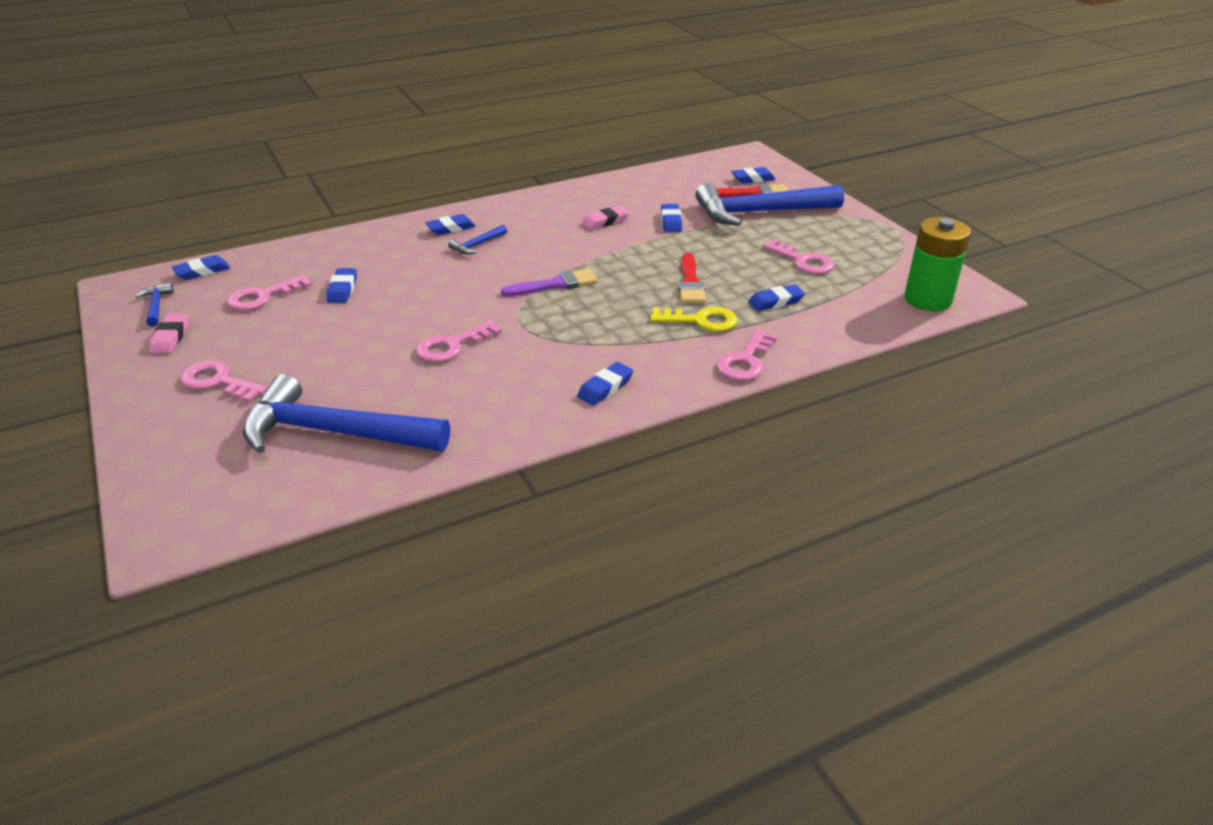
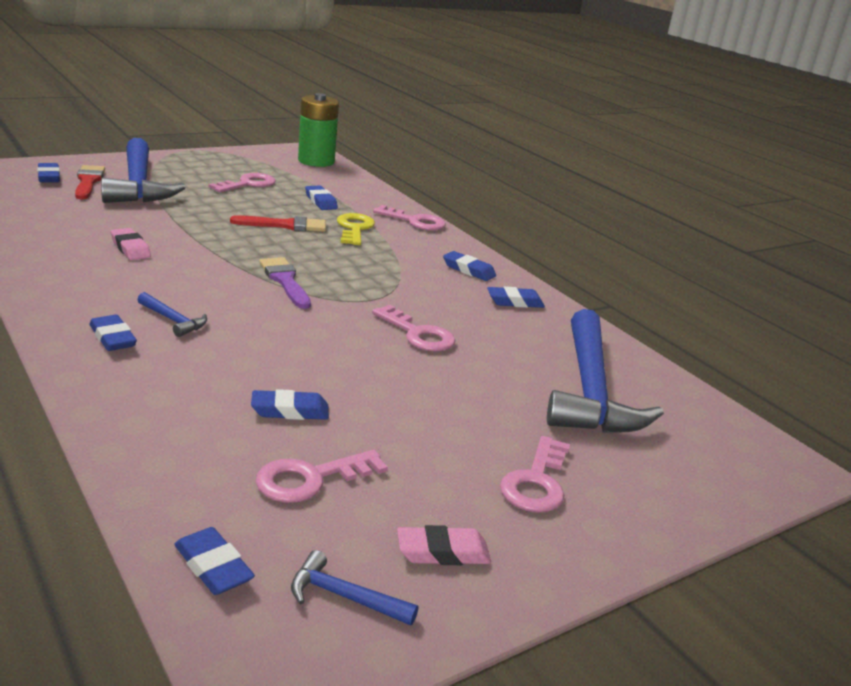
camera: 100 degrees left, 10 degrees down
(156, 306) = (344, 597): blue hammer -> blue hammer turned 45 degrees clockwise
(263, 297) = (311, 479): pink key -> pink key turned 105 degrees clockwise
(671, 221) = (144, 220): blue eraser -> blue eraser (515, 302)

